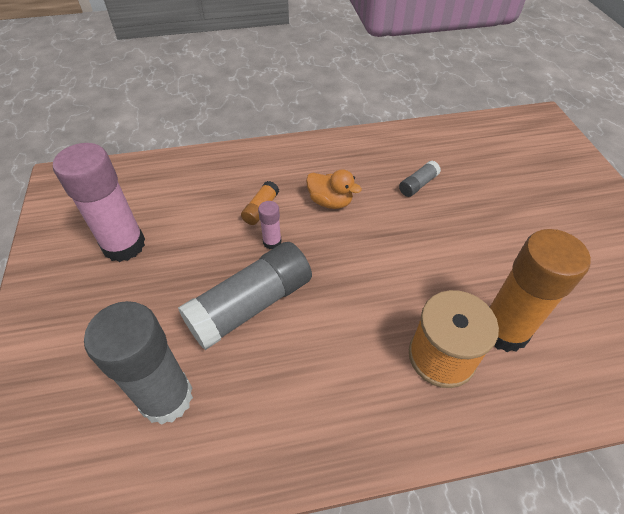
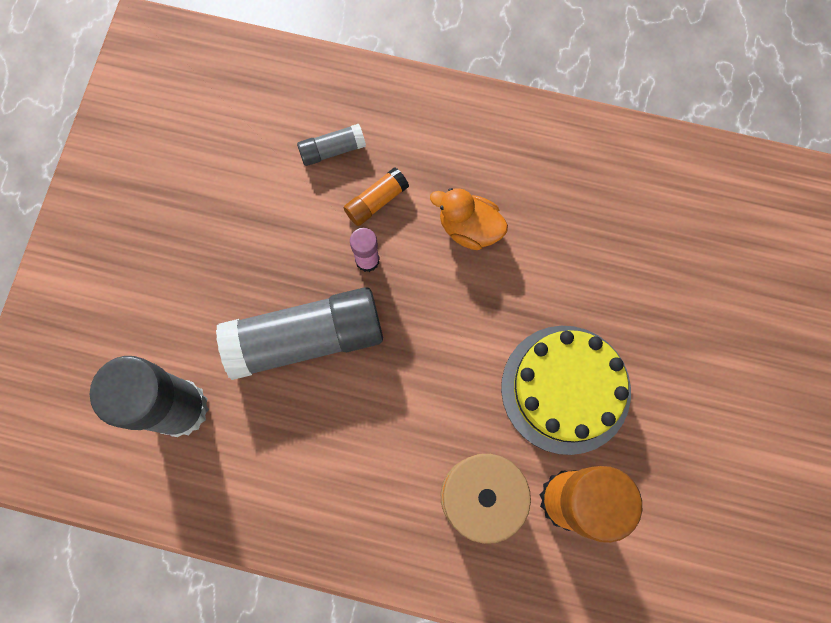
camera: 25 degrees right, 25 degrees up
(124, 245) = (194, 188): pink glue stick -> none
(330, 202) = (469, 228): orange duck -> orange duck turned 150 degrees clockwise
(418, 185) = (600, 250): grey glue stick -> grey glue stick (332, 150)
(451, 264) = (565, 389): none -> yellow cake

